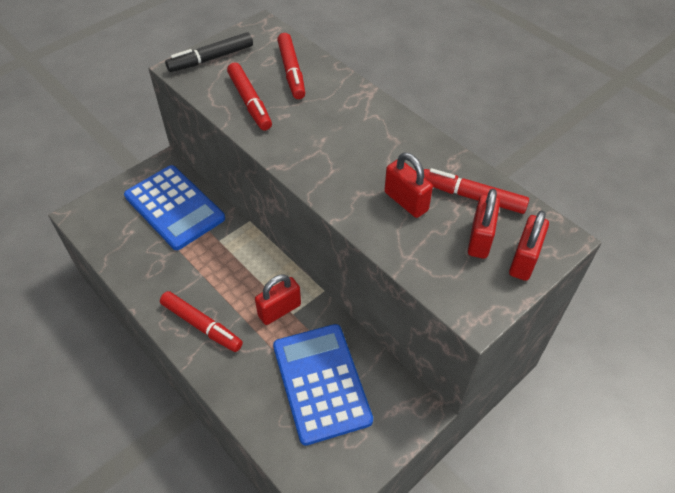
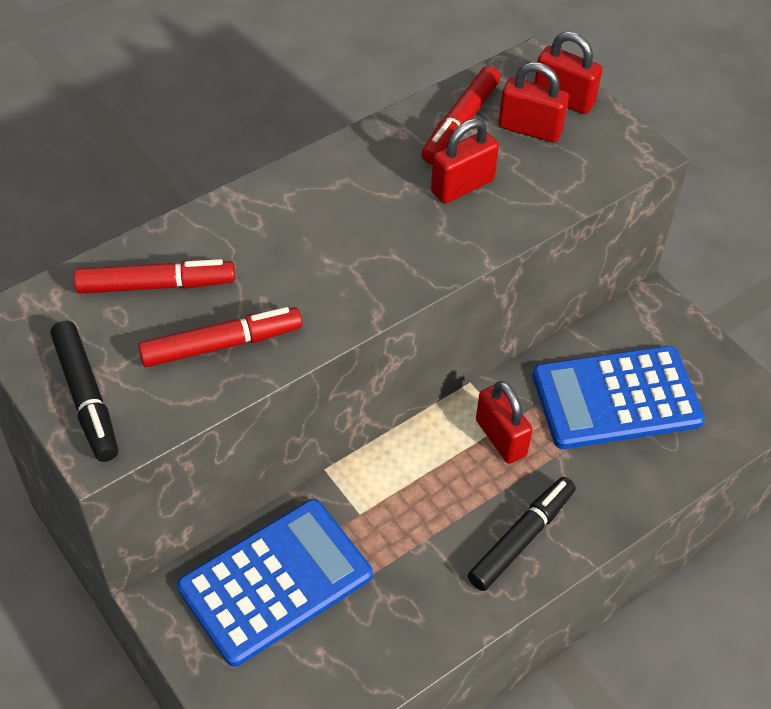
camera: 85 degrees left, 0 degrees up
(201, 325) = (521, 538): red marker -> black marker

